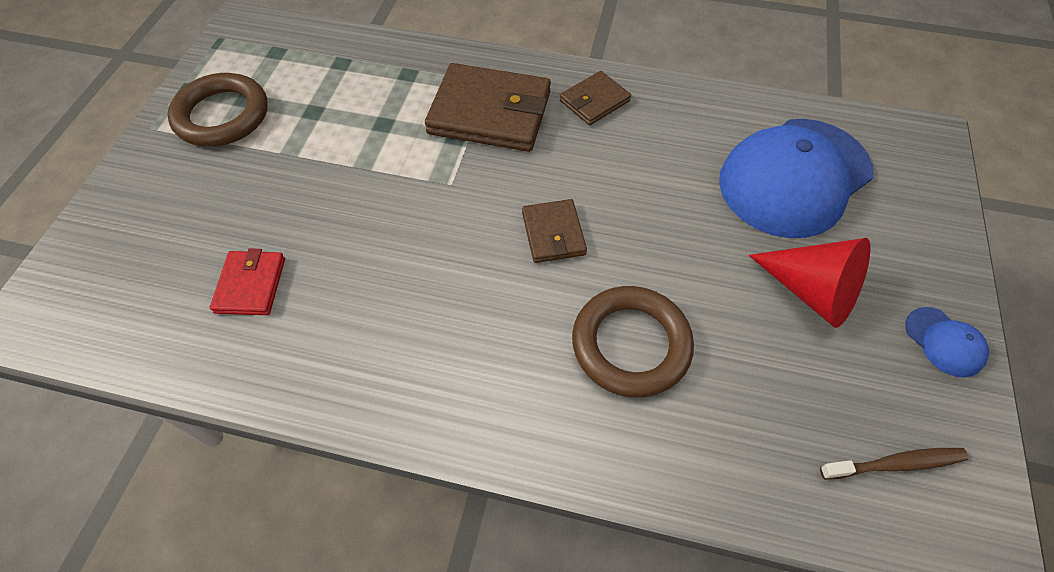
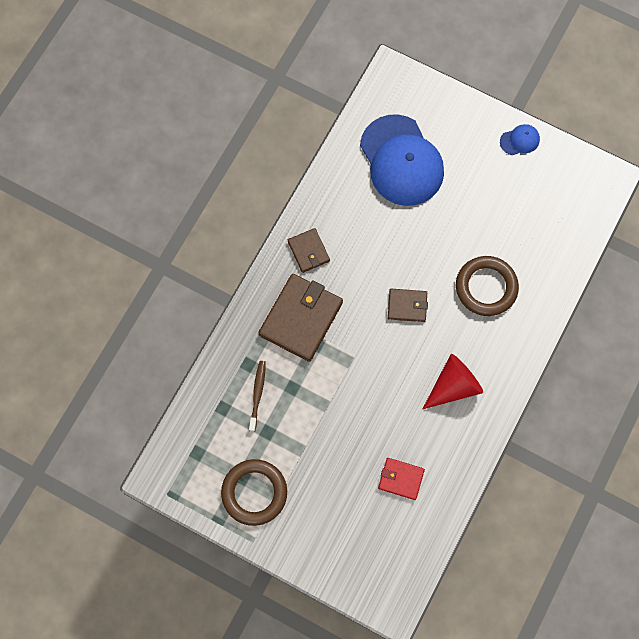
camera: 75 degrees left, 15 degrees up
(811, 292) = (477, 187): red cone -> red cone (454, 386)
(895, 464) = (571, 194): brown toothbrush -> brown toothbrush (257, 394)

